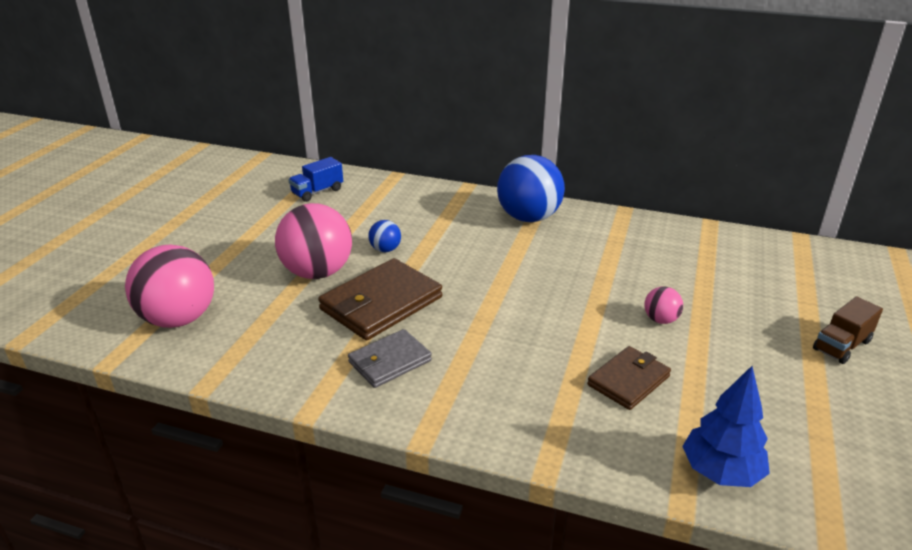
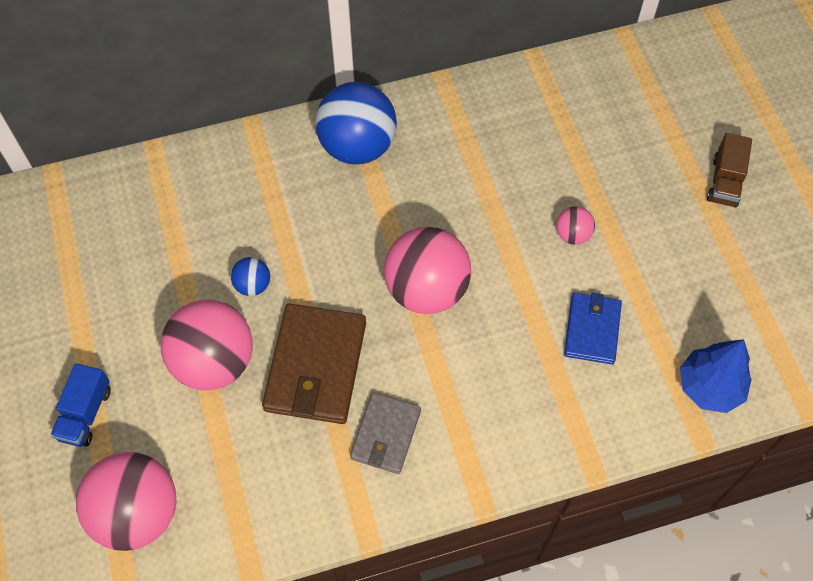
camera: 35 degrees left, 30 degrees up
(317, 192) = (89, 230): blue truck -> blue truck (85, 413)
(506, 300) = (426, 289): none -> pink ball
(628, 380) = (592, 330): brown wallet -> blue wallet

